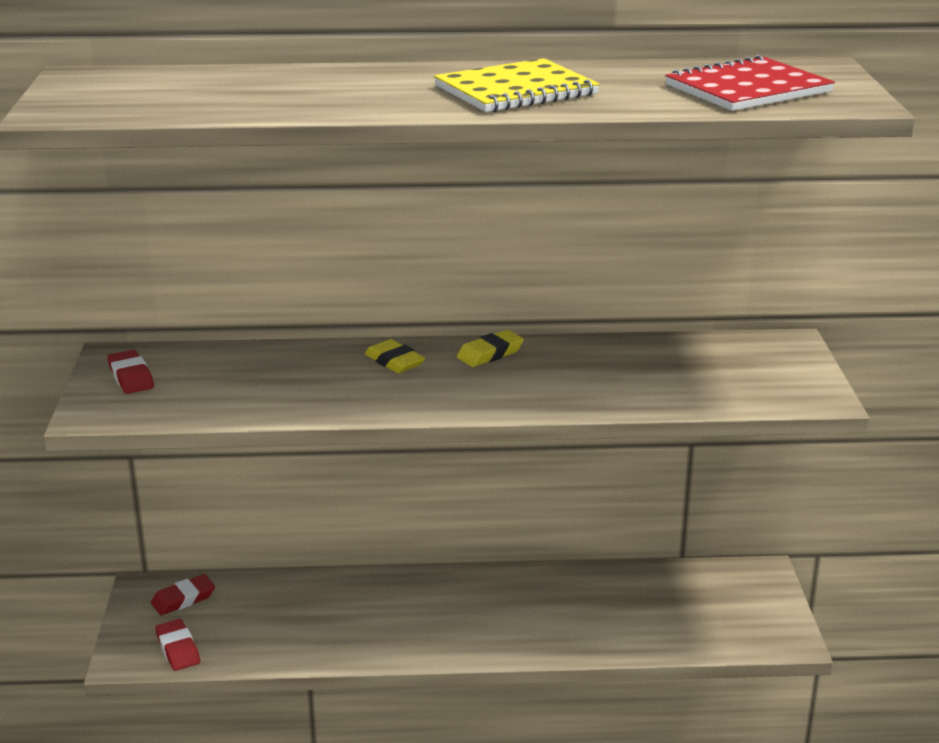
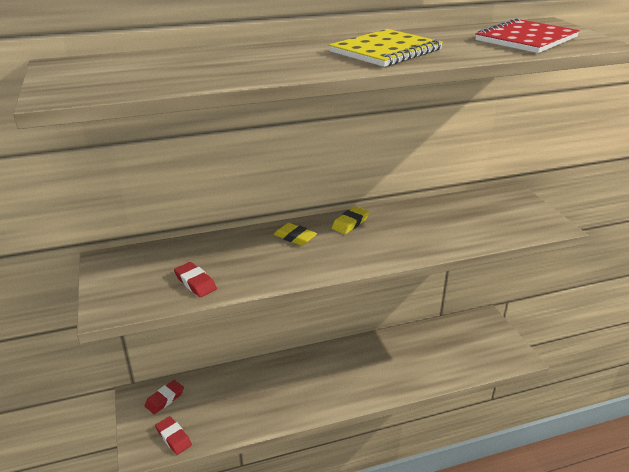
camera: 15 degrees left, 5 degrees up
(131, 377) = (124, 275): red eraser -> red eraser (195, 282)

